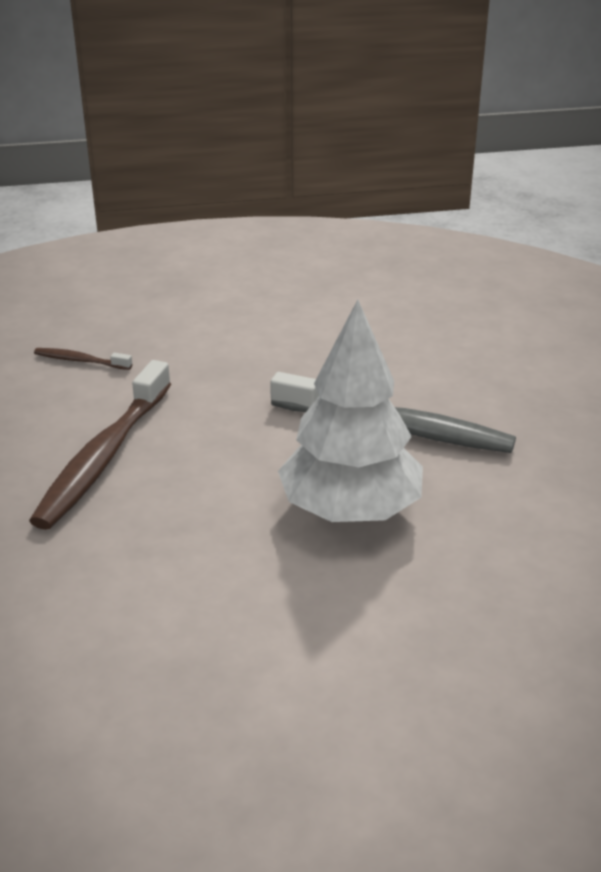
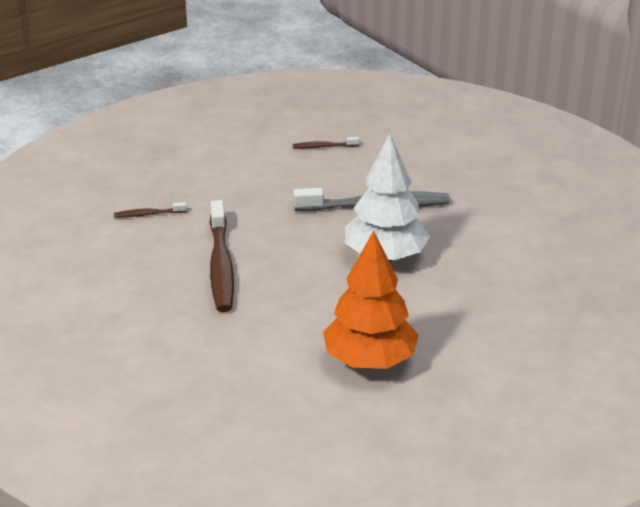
camera: 25 degrees left, 0 degrees up
(182, 690) = (370, 361): none -> orange tree
(386, 327) = (323, 146): none -> brown toothbrush

